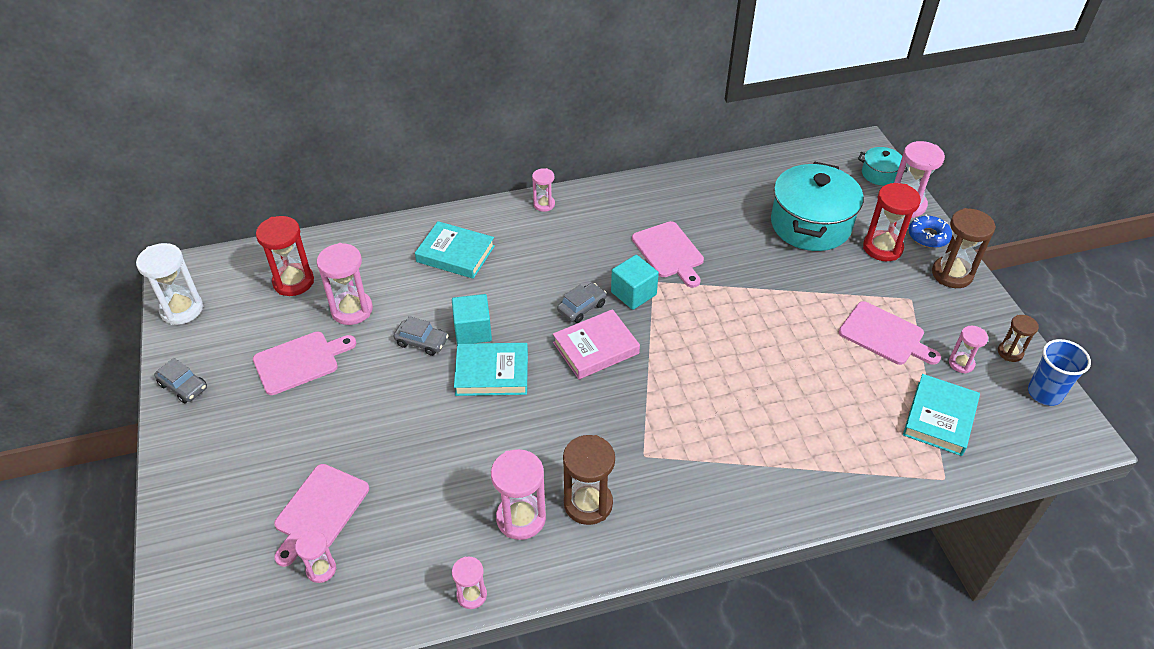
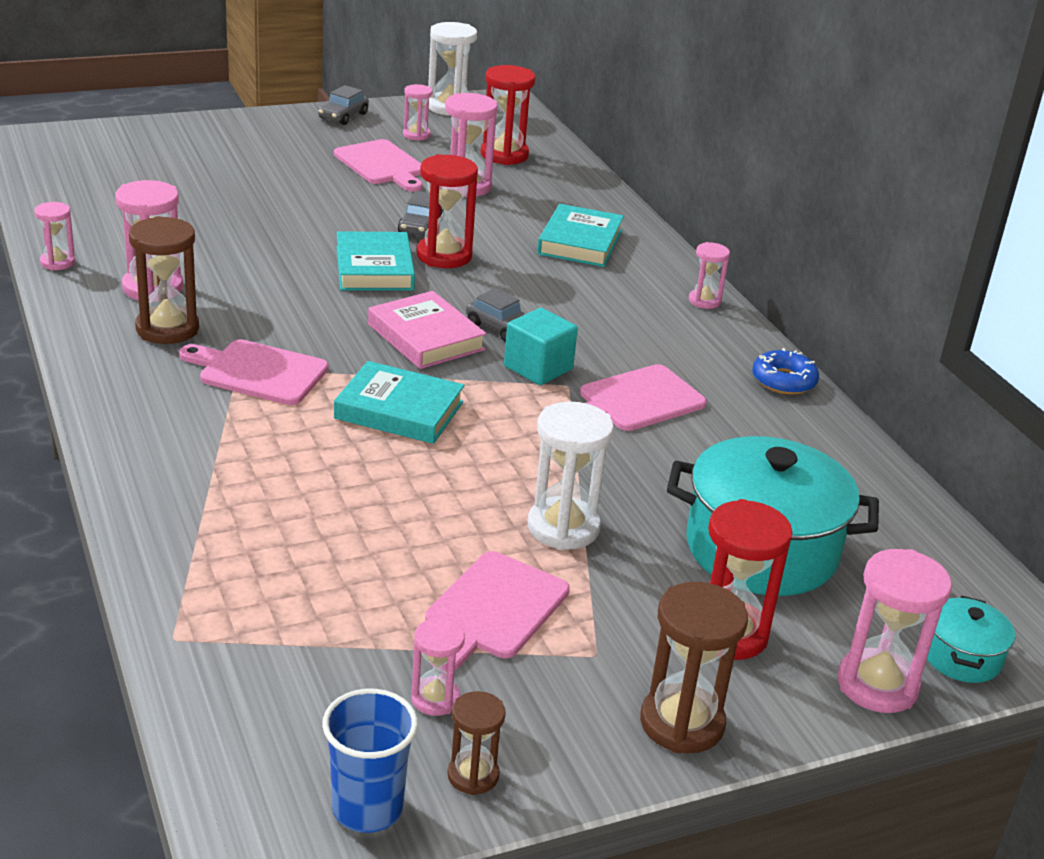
camera: 80 degrees right, 15 degrees down
(320, 510) = (179, 185): pink cutting board -> pink cutting board (258, 372)
(321, 569) = (108, 189): pink hourglass -> pink hourglass (416, 135)
(473, 331) = (444, 256): turquoise cube -> red hourglass
(806, 299) = (563, 528): none -> white hourglass
(928, 236) = (788, 704): blue donut -> blue donut (783, 380)
(939, 418) = (303, 651): turquoise book -> turquoise book (399, 410)

